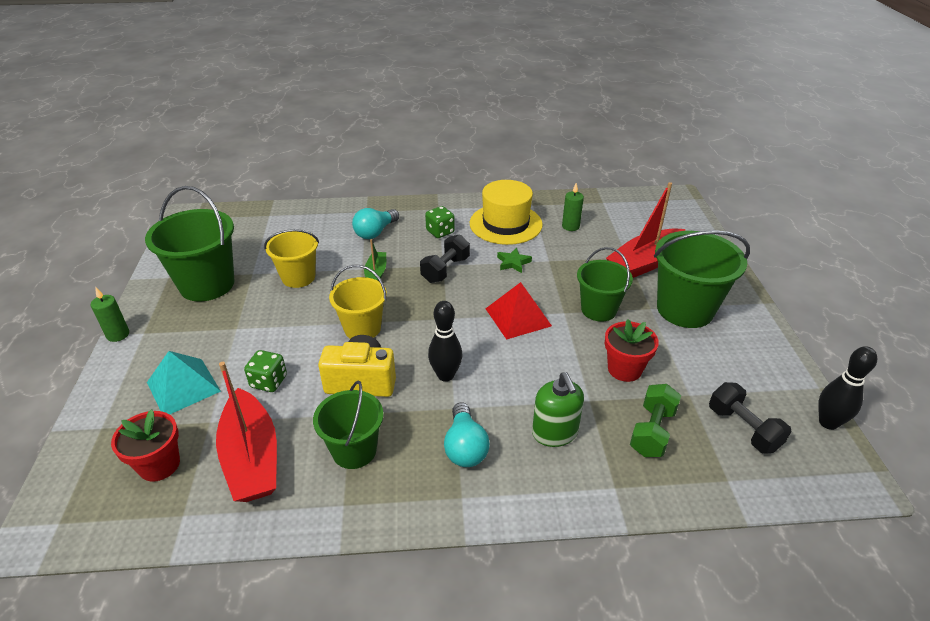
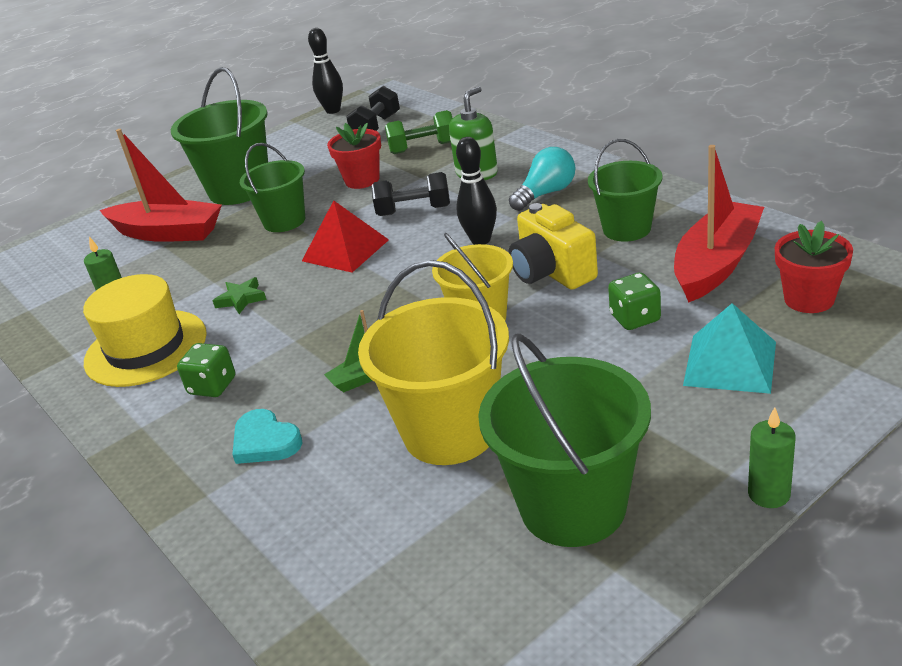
camera: 120 degrees left, 5 degrees down
(298, 277) = (450, 432): yellow bucket -> yellow bucket, size x1.57
(375, 232) = (265, 441): turquoise light bulb -> turquoise heart
(445, 270) = (303, 332): black dumbbell -> black dumbbell (414, 211)

